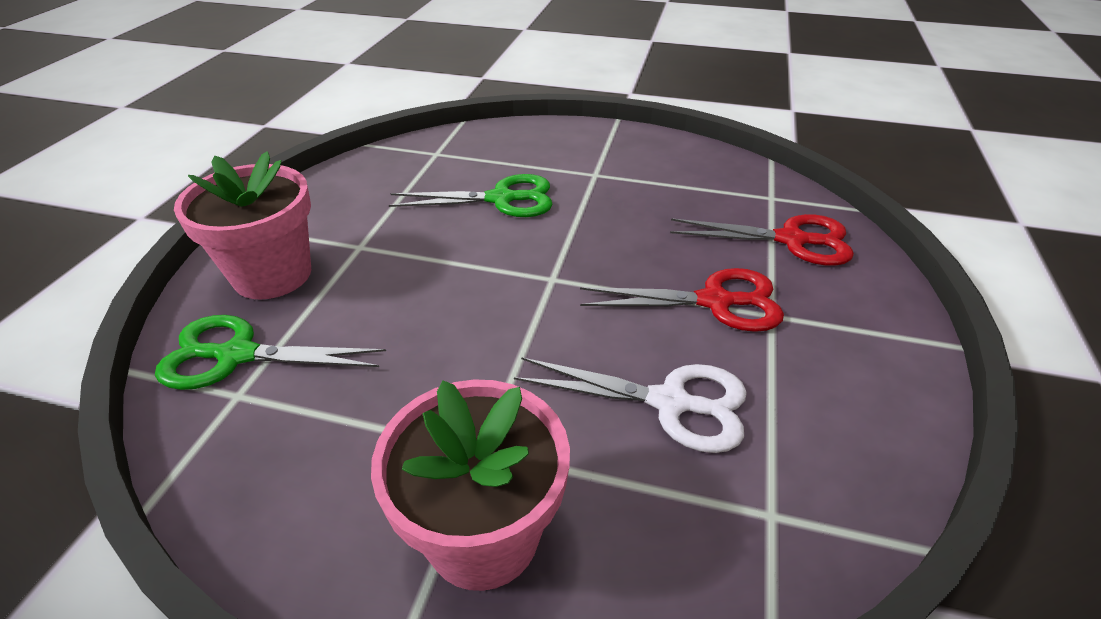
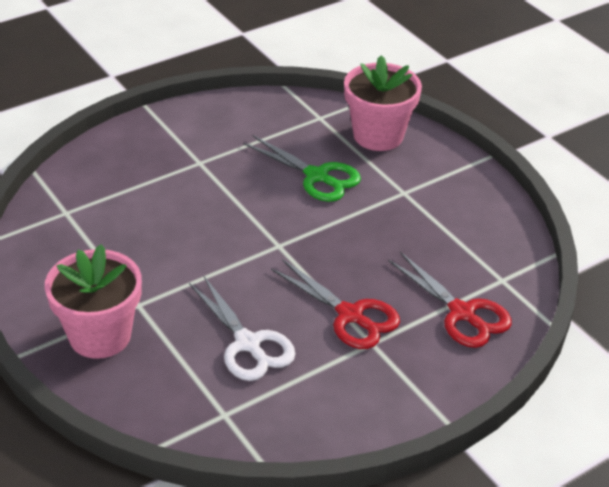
camera: 40 degrees right, 0 degrees up
(237, 355) = (83, 192): green scissors -> none
(272, 275) = (139, 155): pink flower pot -> pink flower pot (378, 135)

